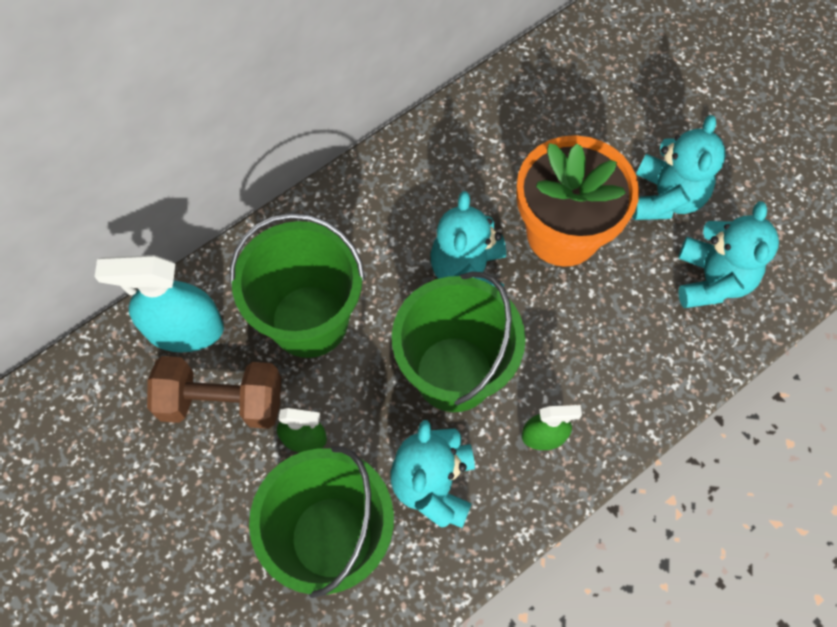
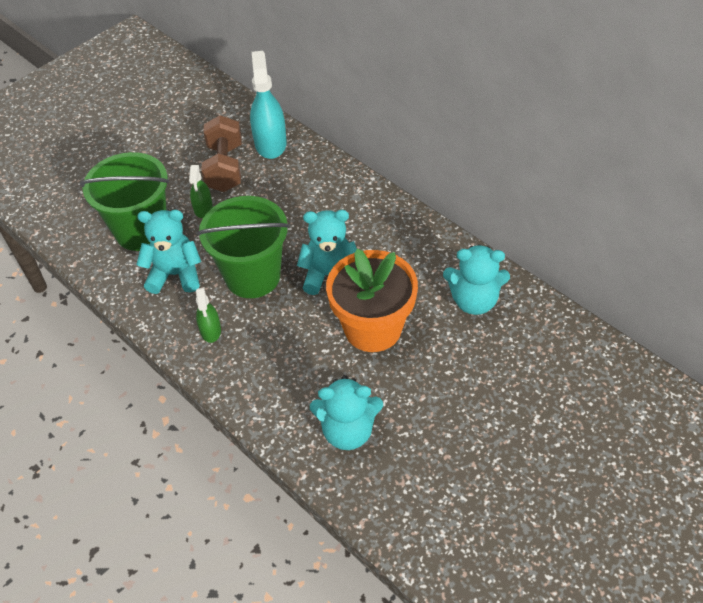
camera: 85 degrees right, 15 degrees down
(309, 321) = (283, 198): green bucket -> none
(666, 198) = (418, 395): turquoise teddy bear -> turquoise teddy bear (474, 301)

